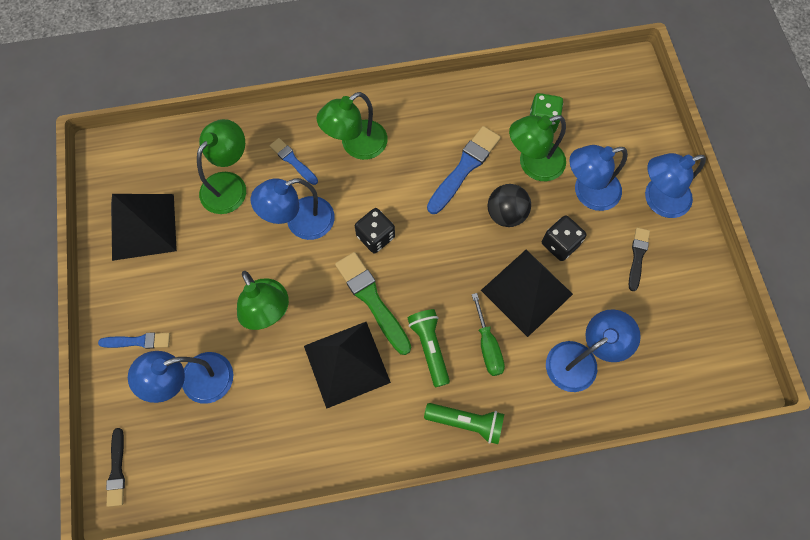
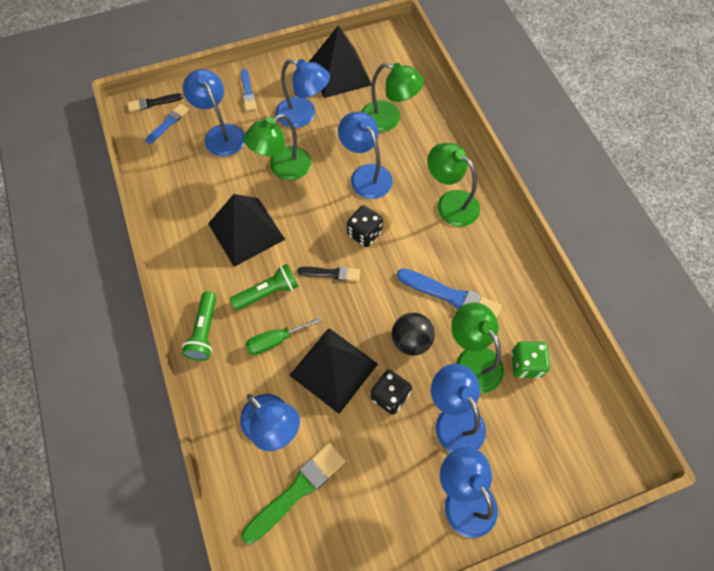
camera: 80 degrees right, 5 degrees down
(196, 278) = (303, 115): none -> blue lamp
(293, 161) = (422, 158): blue brush -> blue brush (168, 123)
(372, 300) = (304, 241): green brush -> green brush (297, 490)
(637, 257) = (391, 478): black brush -> black brush (331, 273)

